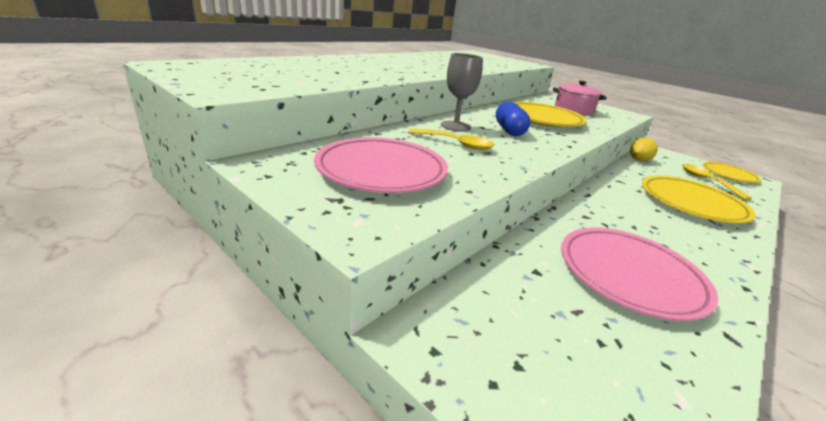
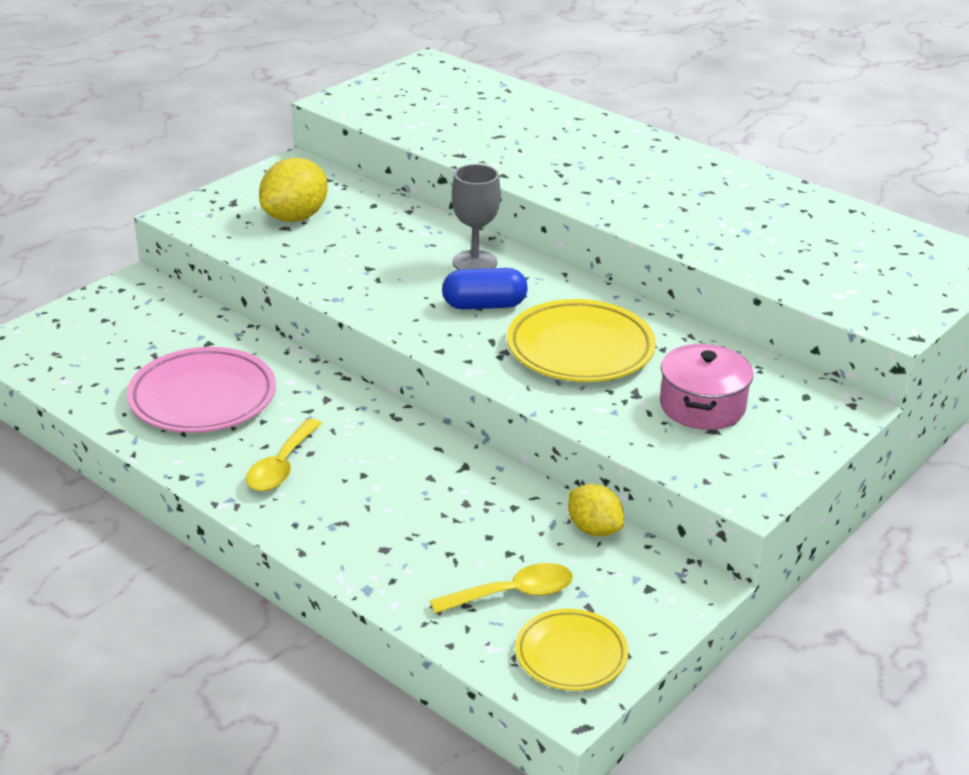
camera: 90 degrees right, 5 degrees up
(381, 171) = (295, 217): pink plate -> yellow lemon
(455, 144) = (397, 259): yellow spoon -> yellow spoon (281, 466)
(691, 204) = (395, 523): yellow plate -> none

